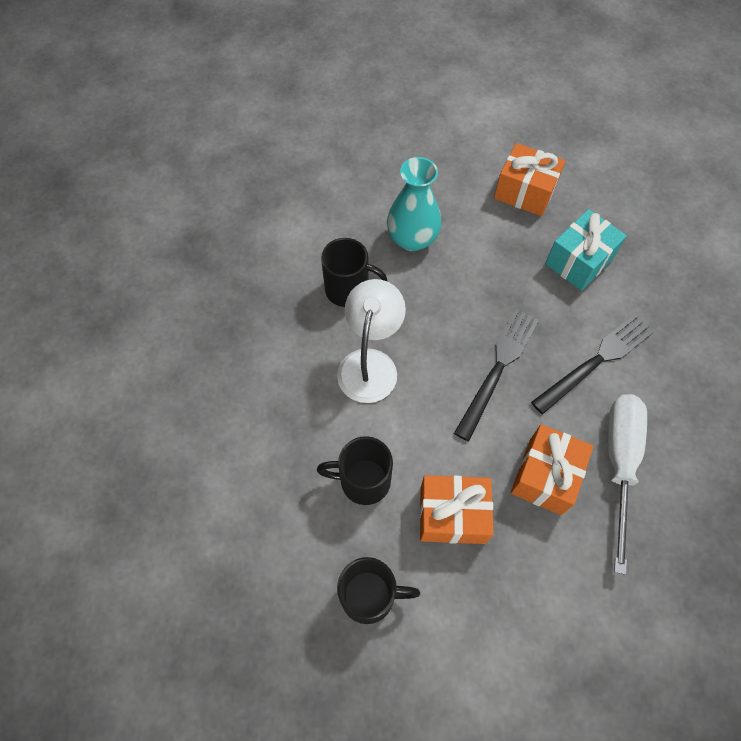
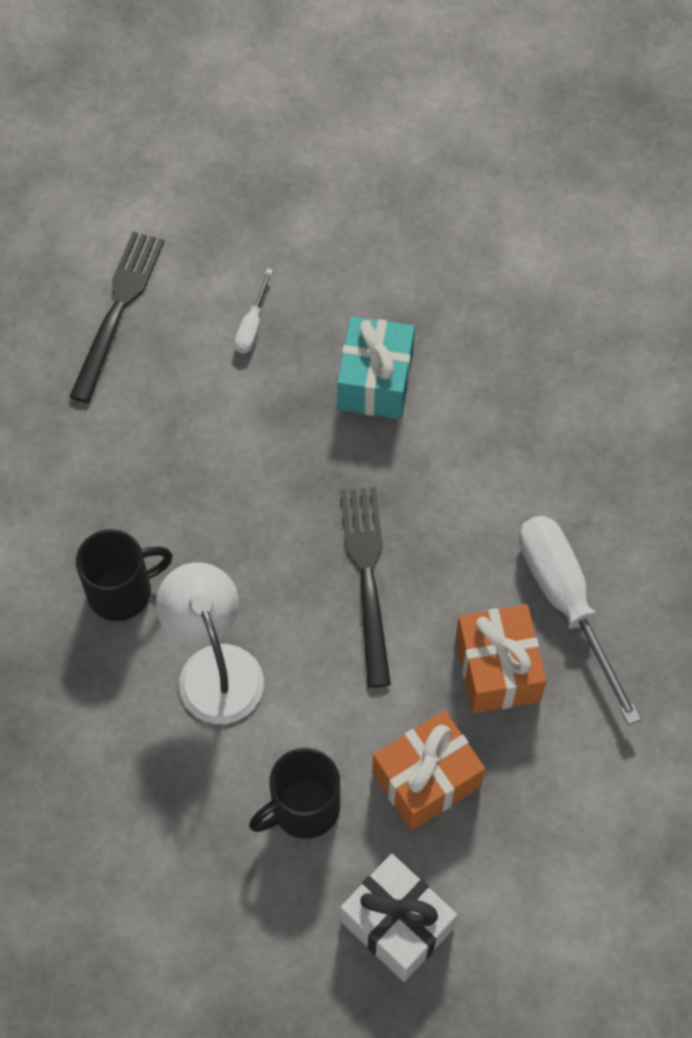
camera: 35 degrees left, 0 degrees up
(370, 595) = (397, 924): black mug -> white gift
(412, 239) = (154, 474): turquoise vase -> none
(524, 192) = (252, 325): orange gift -> white screwdriver
(596, 361) = (471, 498): black fork -> black fork (118, 310)

